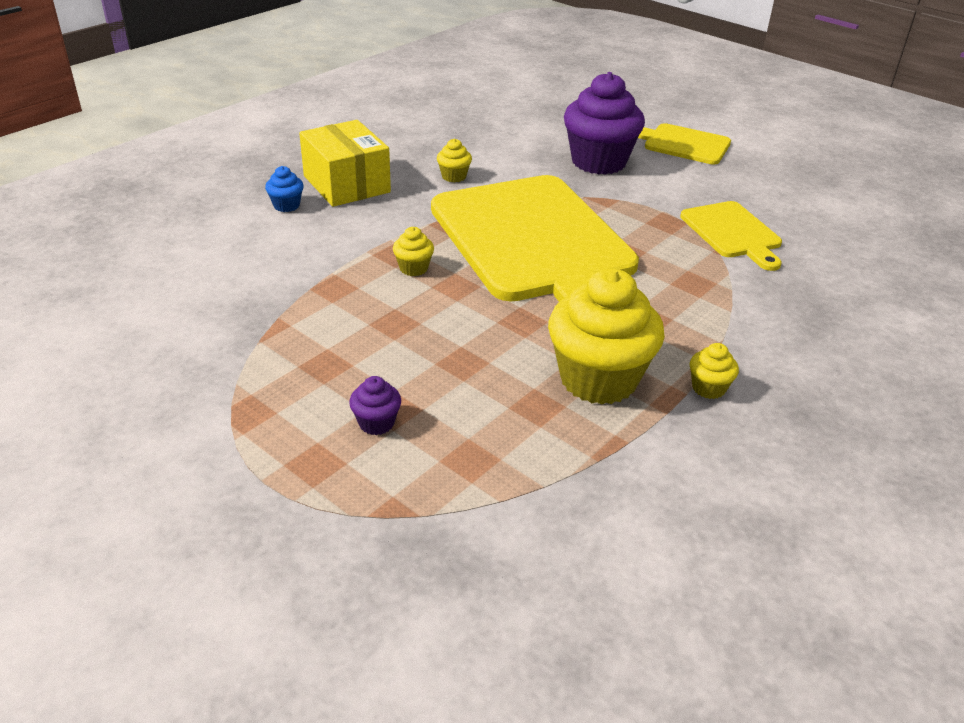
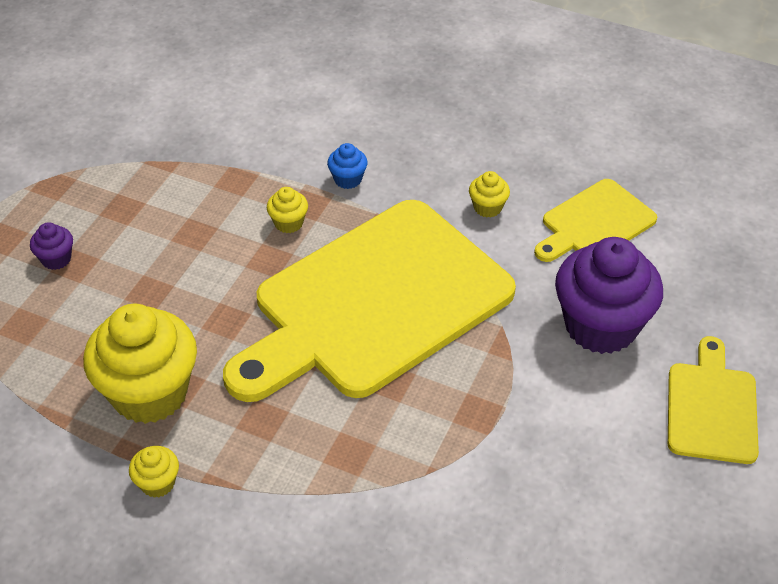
camera: 75 degrees right, 10 degrees up
(286, 205) = (363, 108): blue cupcake -> blue cupcake (348, 179)
(347, 184) = (426, 134): yellow box -> none
(732, 233) = (484, 483): yellow cutting board -> yellow cutting board (594, 223)

